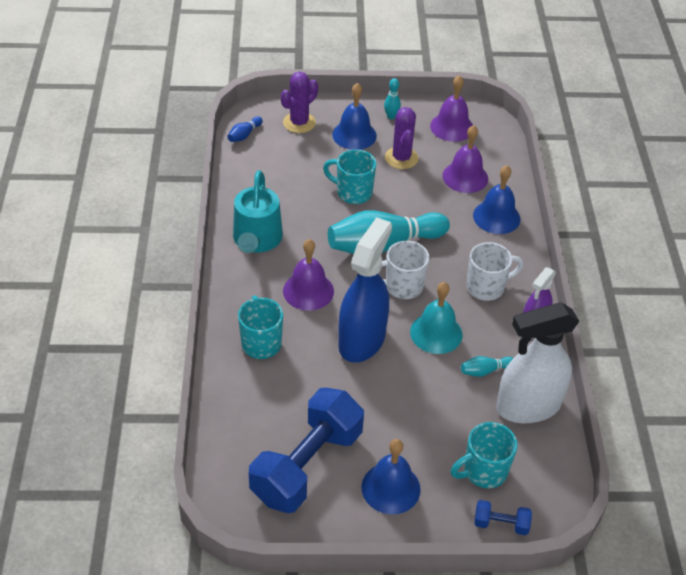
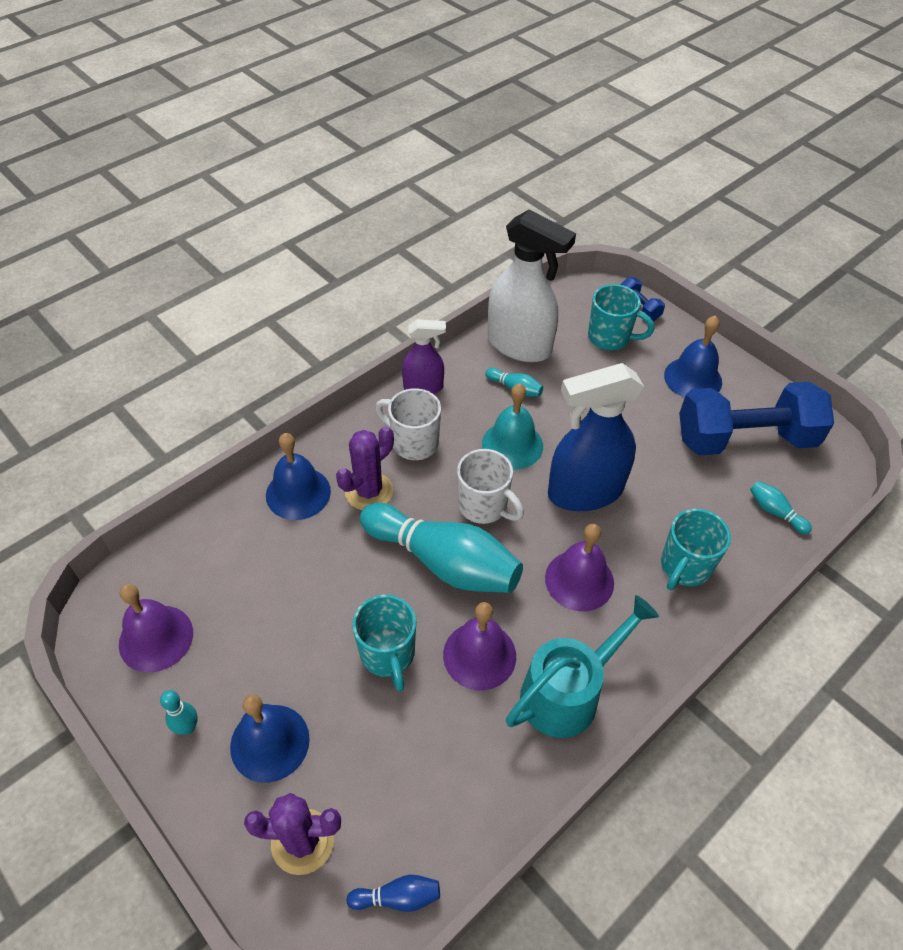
camera: 130 degrees left, 5 degrees up
(240, 424) = (775, 512): none -> turquoise bowling pin
(401, 158) = (273, 650): purple cactus -> purple cactus (369, 491)
(465, 177) = (252, 561): purple bell -> purple bell (479, 655)

